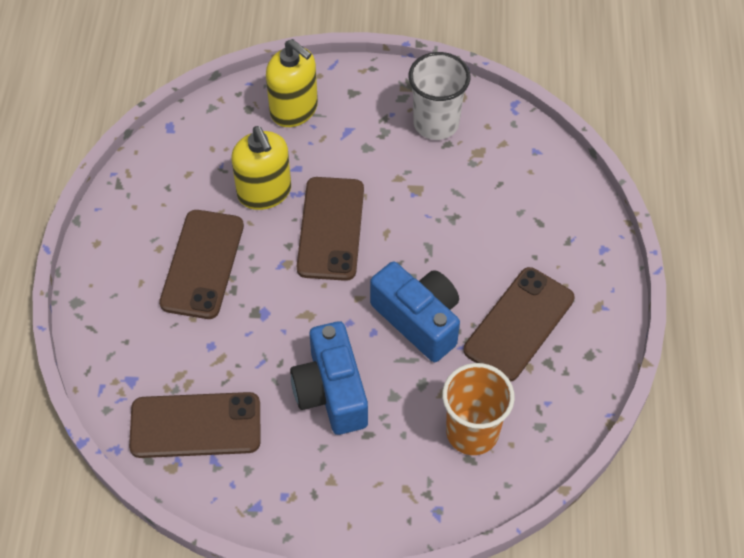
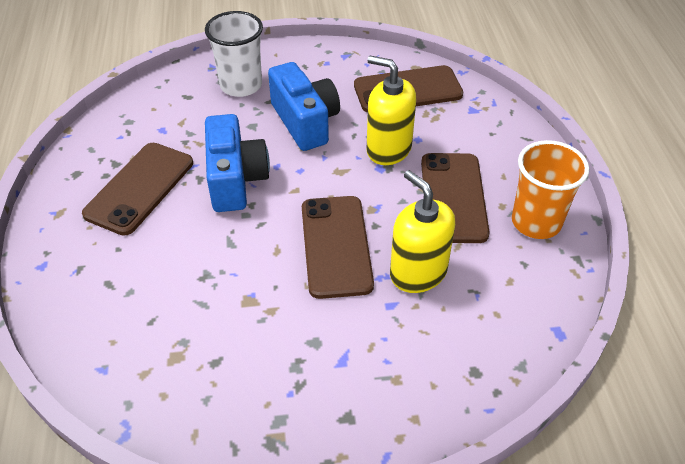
camera: 170 degrees right, 10 degrees down
(294, 109) = (417, 379): yellow soap dispenser -> yellow soap dispenser (388, 149)
(418, 320) = (235, 179): blue camera -> blue camera turned 135 degrees counterclockwise
(436, 123) = (231, 388): white cup -> white cup (241, 85)
(472, 432) = (185, 111): orange cup -> orange cup (536, 222)

